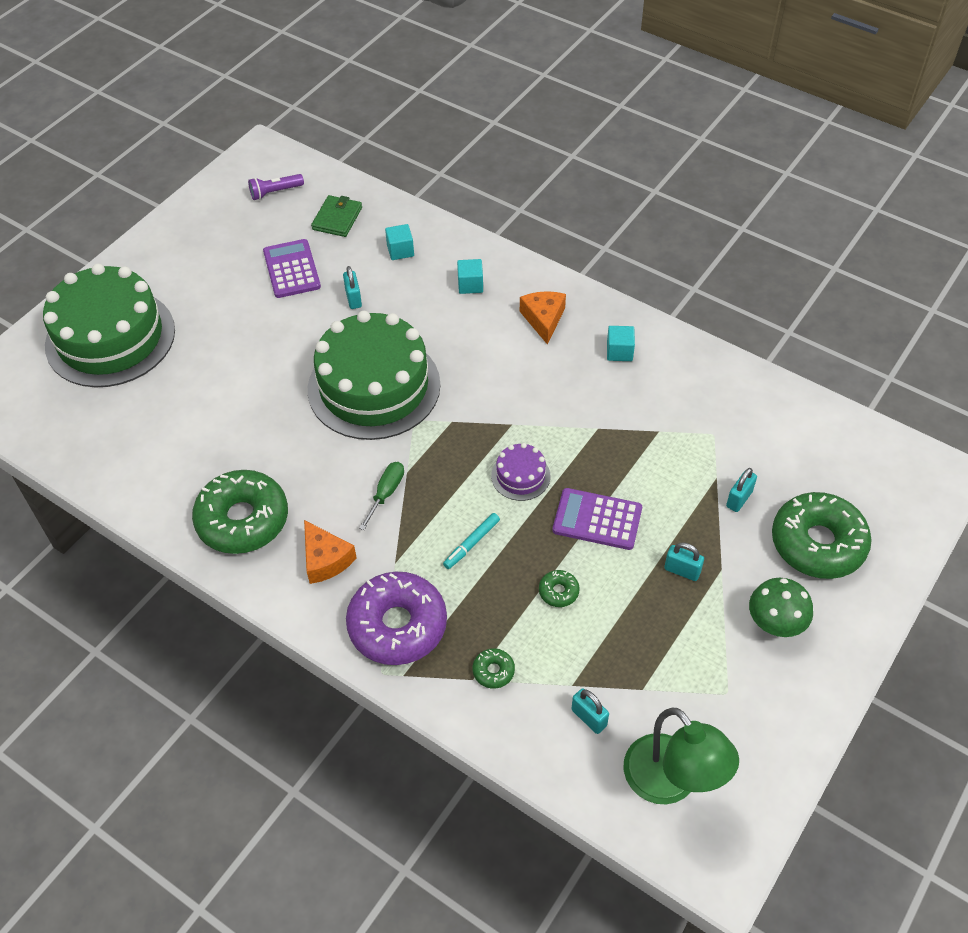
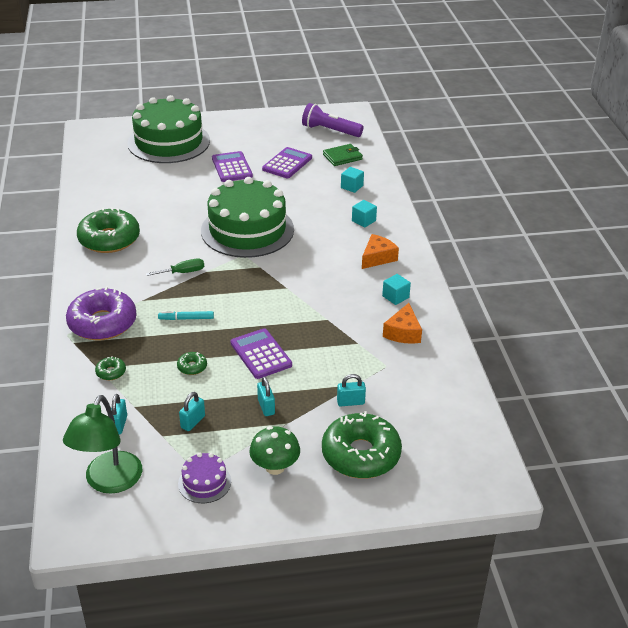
camera: 45 degrees right, 15 degrees down
(238, 319) = (232, 167): none -> purple calculator
(275, 192) = (330, 131): purple flashlight -> purple flashlight, size x1.63
(325, 560) = (116, 277): orange cheese -> orange cheese (403, 332)
(353, 299) = (296, 191): turquoise padlock -> turquoise padlock (193, 422)
(520, 476) = (254, 310): purple cake -> purple cake (204, 482)

